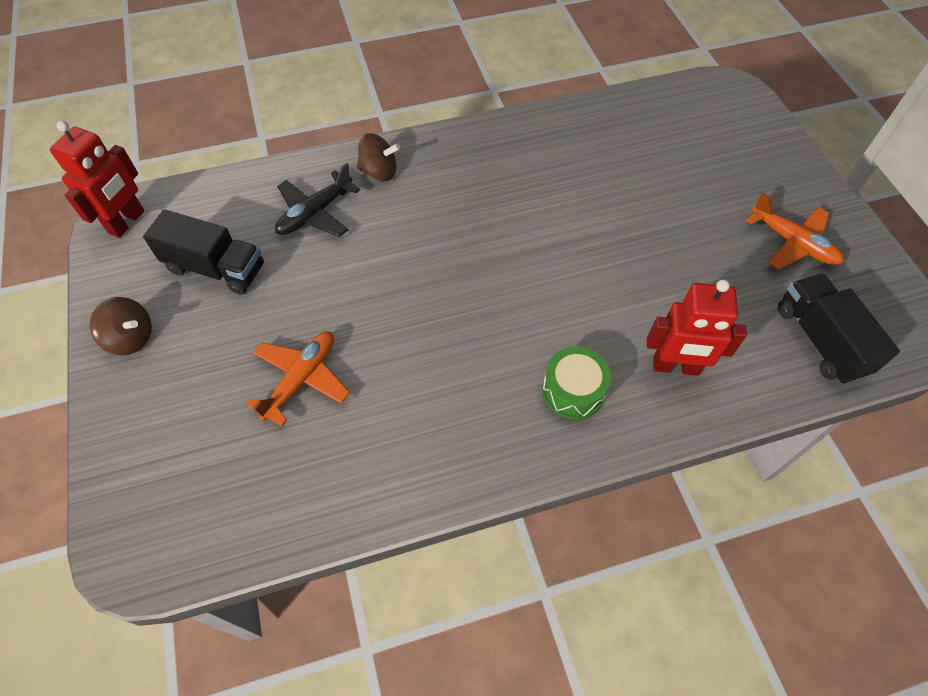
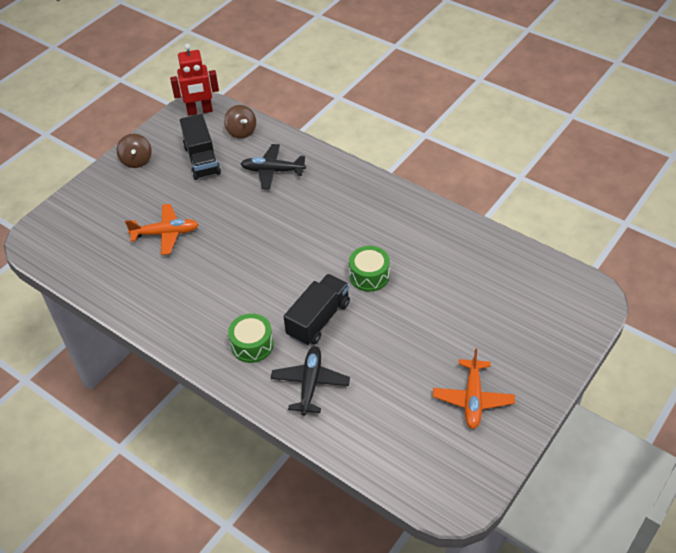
camera: 55 degrees right, 10 degrees down
(379, 172) = (328, 176): brown spinning top -> brown spinning top (241, 132)
(561, 225) = (369, 276): none -> green drum
(675, 367) = (310, 383): red robot -> black plane
(820, 340) = (399, 449): black truck -> black truck (318, 319)

